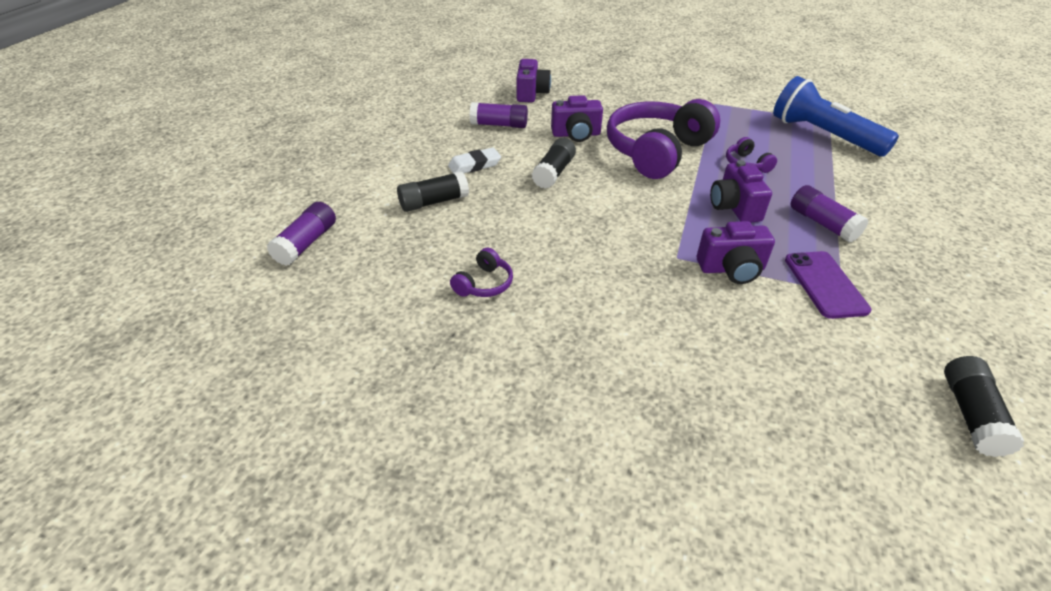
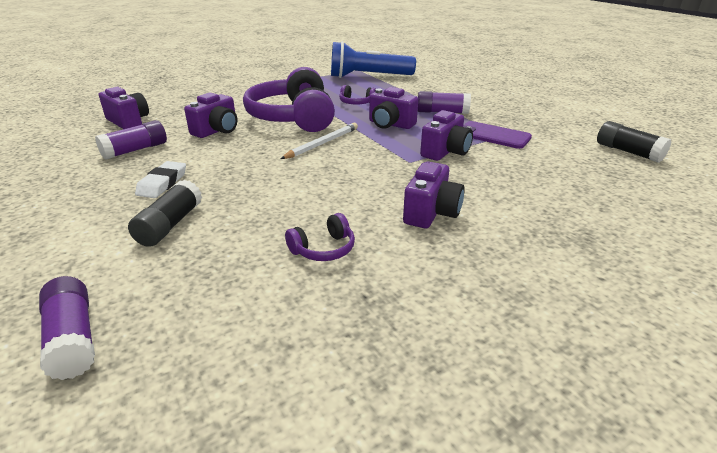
camera: 50 degrees left, 10 degrees down
(484, 284) = (323, 249): purple headphones -> purple headphones turned 75 degrees clockwise
(554, 172) = (243, 158): black glue stick -> none
(604, 314) = (431, 213): none -> purple camera
(634, 193) = (322, 143): none -> white pencil

